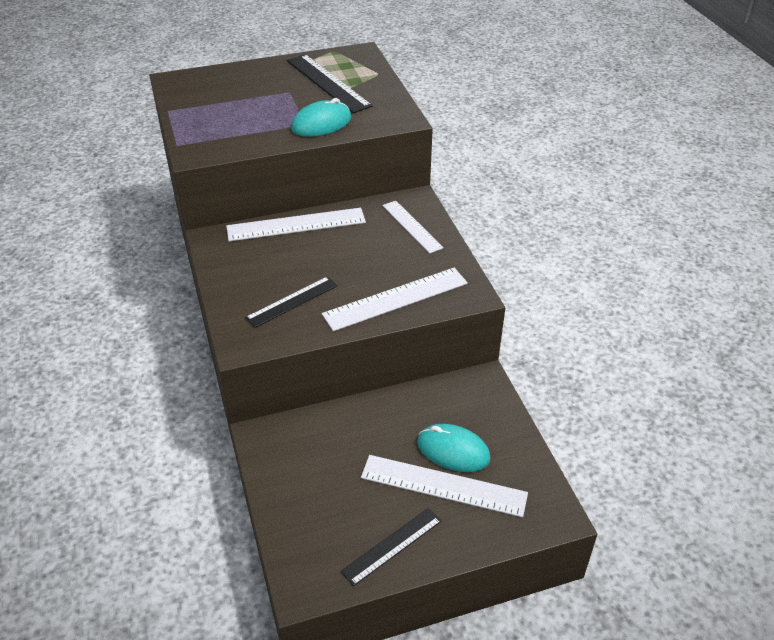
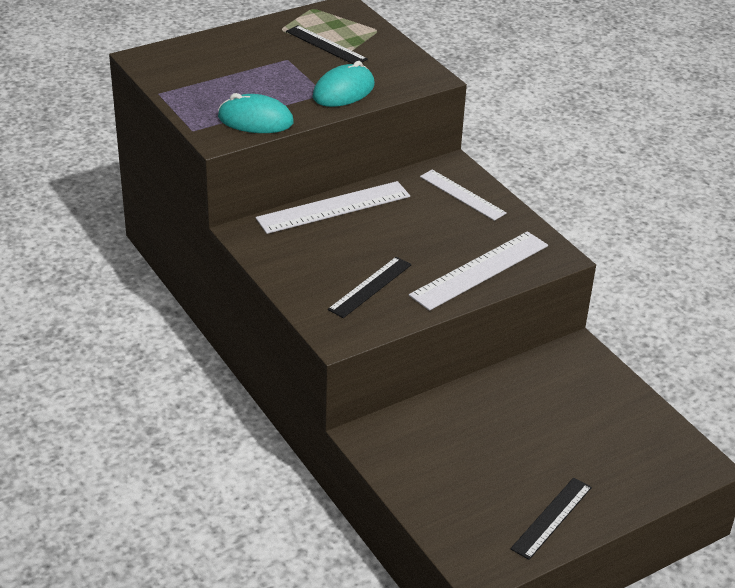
camera: 15 degrees left, 5 degrees down
(327, 83) = (326, 45): black ruler -> black ruler, size x0.65
(443, 485) = (579, 455): white ruler -> none
(453, 451) = (575, 421): turquoise mouse -> turquoise mouse (255, 120)

